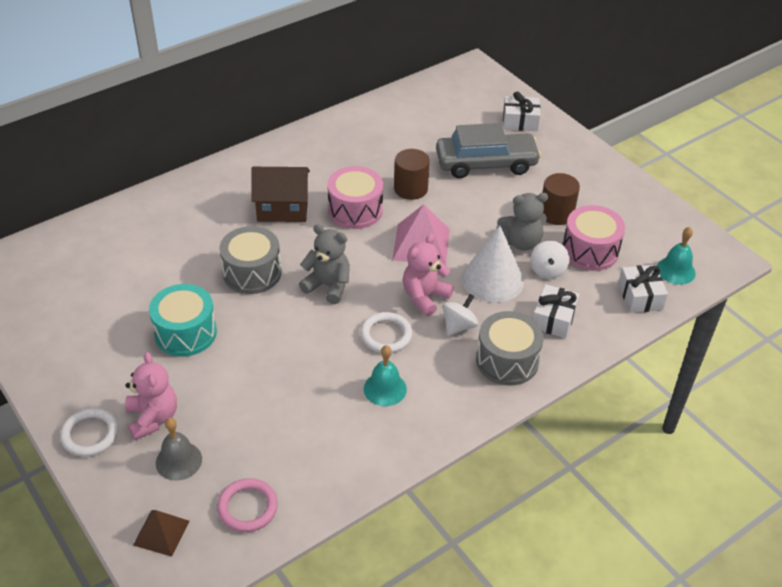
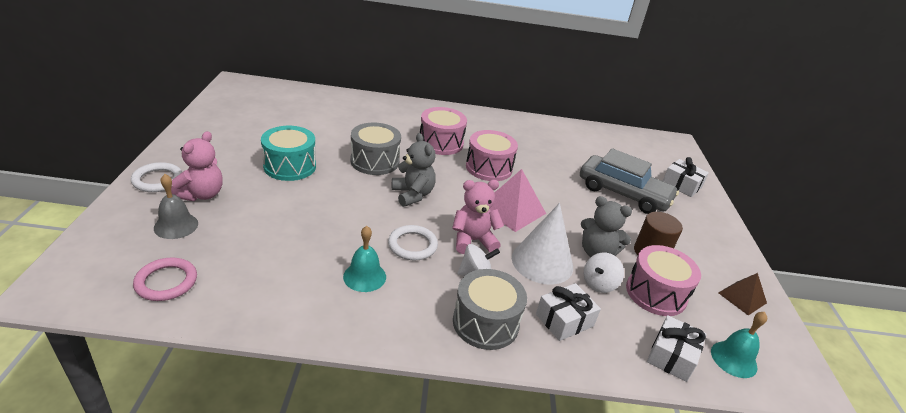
camera: 35 degrees right, 10 degrees down
(161, 532) = (98, 257): brown pyramid -> brown pyramid (742, 298)
(282, 209) = (441, 143): brown house -> pink drum
(410, 189) = (545, 177): brown cylinder -> none

